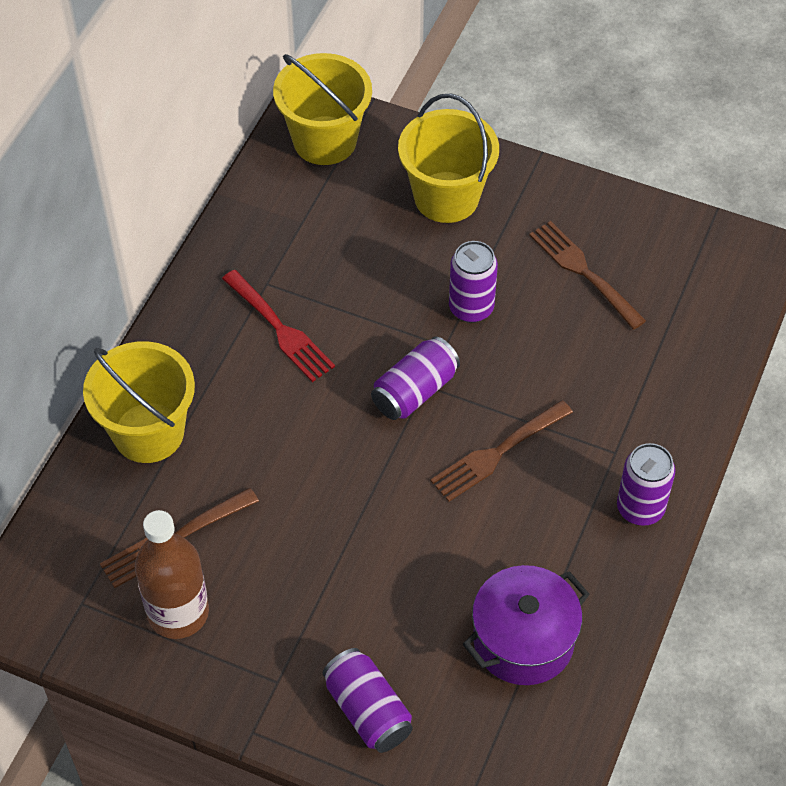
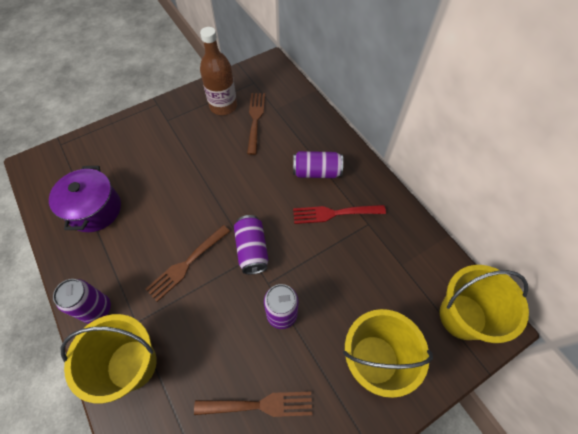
camera: 125 degrees right, 5 degrees up
(148, 432) = (314, 136): yellow bucket -> yellow bucket (132, 364)
(368, 710) = (127, 140): purple can -> purple can (316, 172)
(497, 453) = (187, 264): brown fork -> brown fork turned 135 degrees counterclockwise

